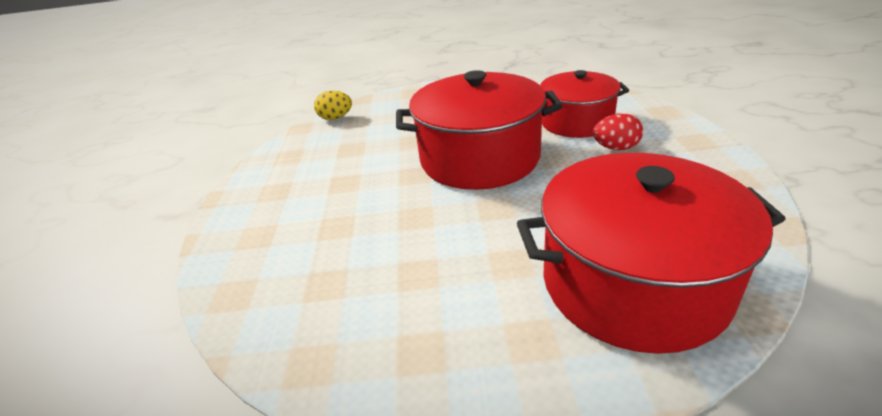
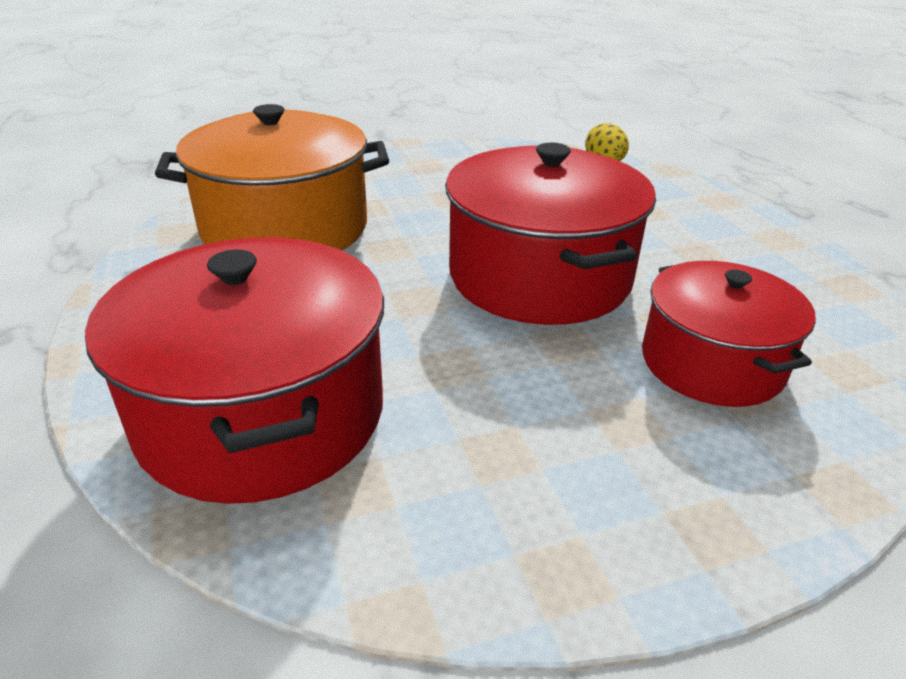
camera: 70 degrees right, 0 degrees up
(348, 277) = (285, 228): none -> orange pot
(615, 148) = (629, 409): red egg -> none

